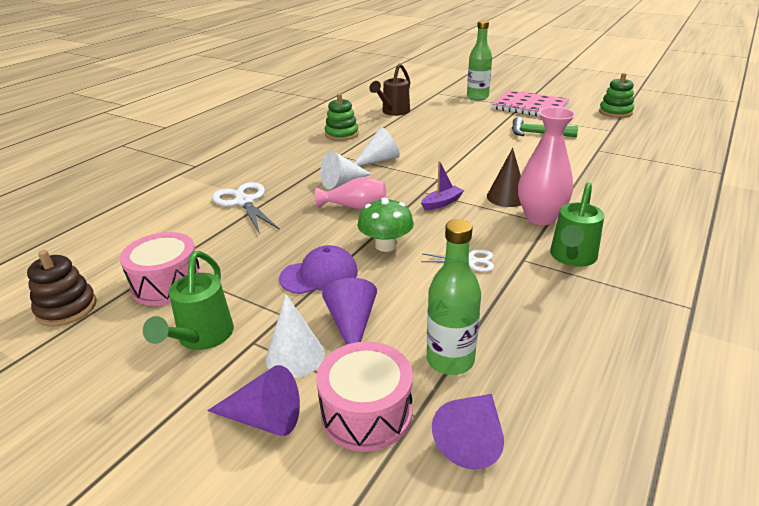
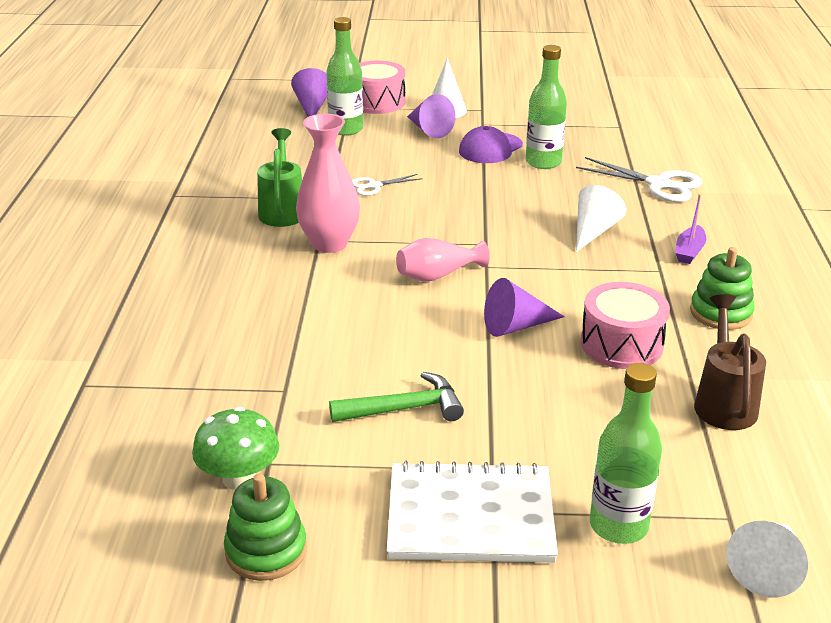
camera: 150 degrees right, 0 degrees up
(66, 308) = (632, 95): brown stacking toy -> none
(167, 284) = (594, 118): pink drum -> pink drum (621, 344)
(201, 338) = (517, 104): green watering can -> none
(264, 418) = (430, 89): purple cone -> purple cone (516, 326)
(295, 245) = (543, 162): none -> green bottle
(355, 207) = (538, 207): pink vase -> pink vase (437, 275)
(379, 160) = (596, 277): white cone -> white cone (767, 568)
(386, 245) = (462, 180): green mushroom -> green mushroom (239, 478)
(441, 203) = (451, 234): purple boat -> purple boat (689, 251)
(506, 197) = (381, 261): brown cone -> none
(530, 106) = (470, 516): pink notebook -> white notebook

